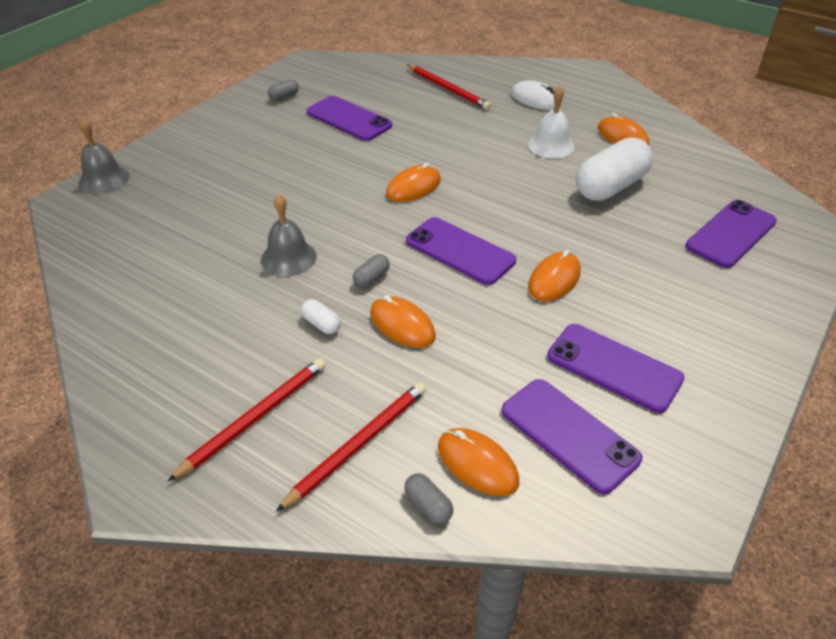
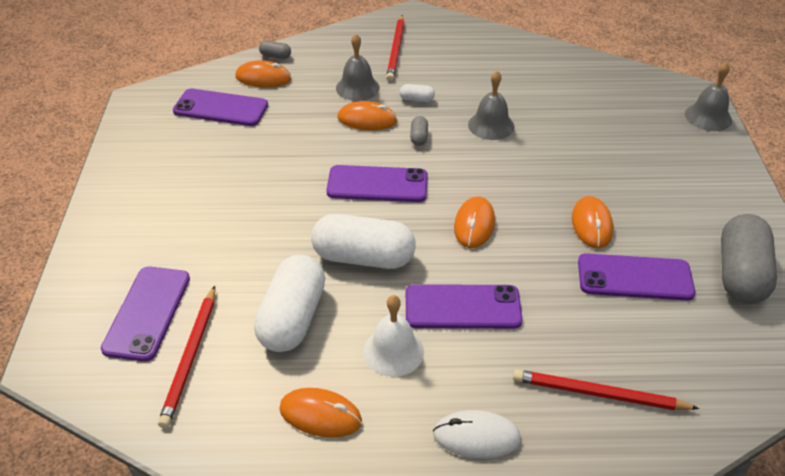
camera: 145 degrees right, 0 degrees up
(284, 97) = (740, 274): grey capsule -> grey capsule, size x2.38
(357, 445) = (332, 61): red pencil -> red pencil (191, 357)
(369, 377) = (357, 87): none -> grey bell
(525, 201) = (363, 258): none -> white capsule
(554, 279) = (287, 194): orange mouse -> orange mouse (591, 224)
(614, 367) = (210, 152): purple phone -> purple phone (462, 307)

